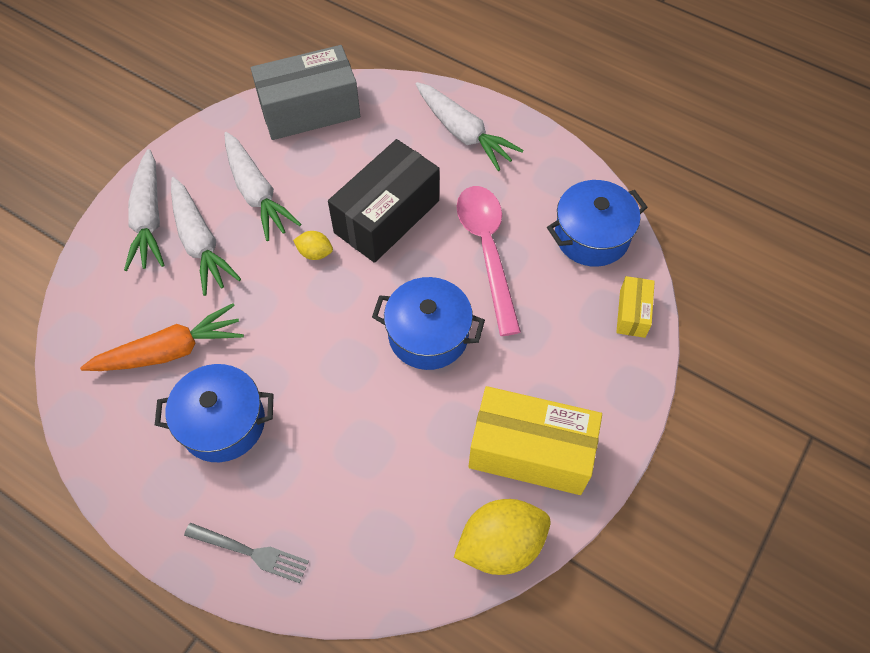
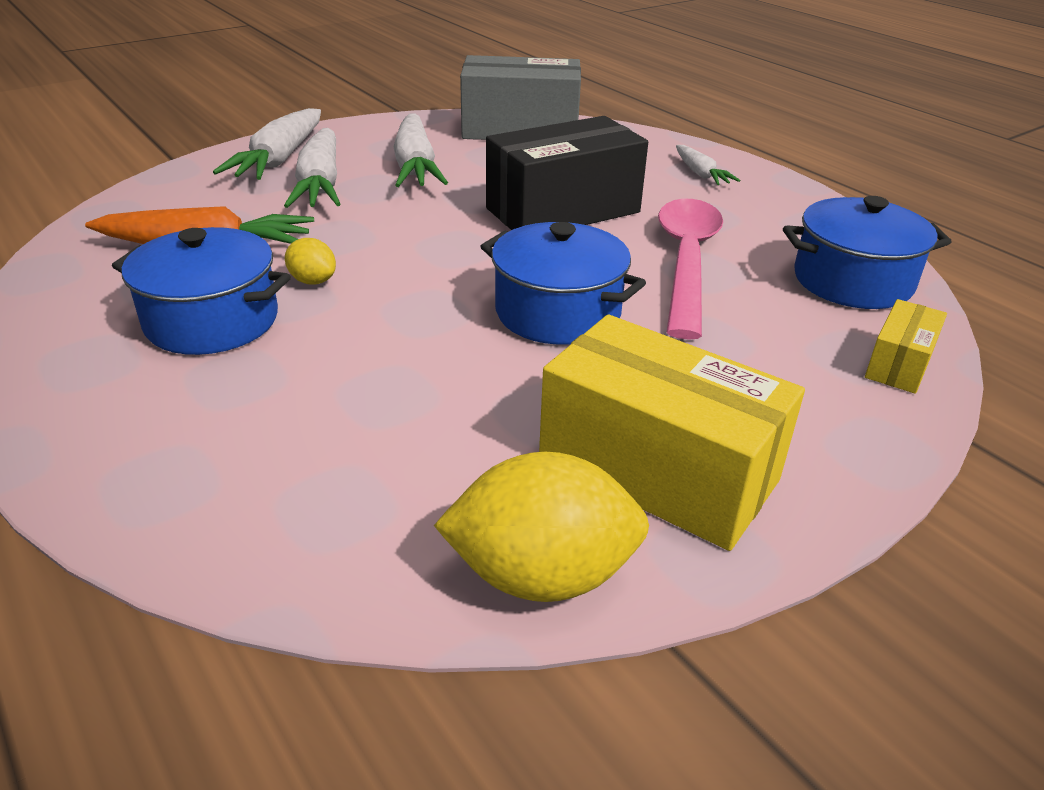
camera: 20 degrees right, 25 degrees down
(250, 552) = (124, 456): grey fork -> none
(315, 253) = (451, 217): yellow lemon -> yellow lemon (313, 281)
(463, 133) = (700, 174): white carrot -> white carrot, size x0.55

